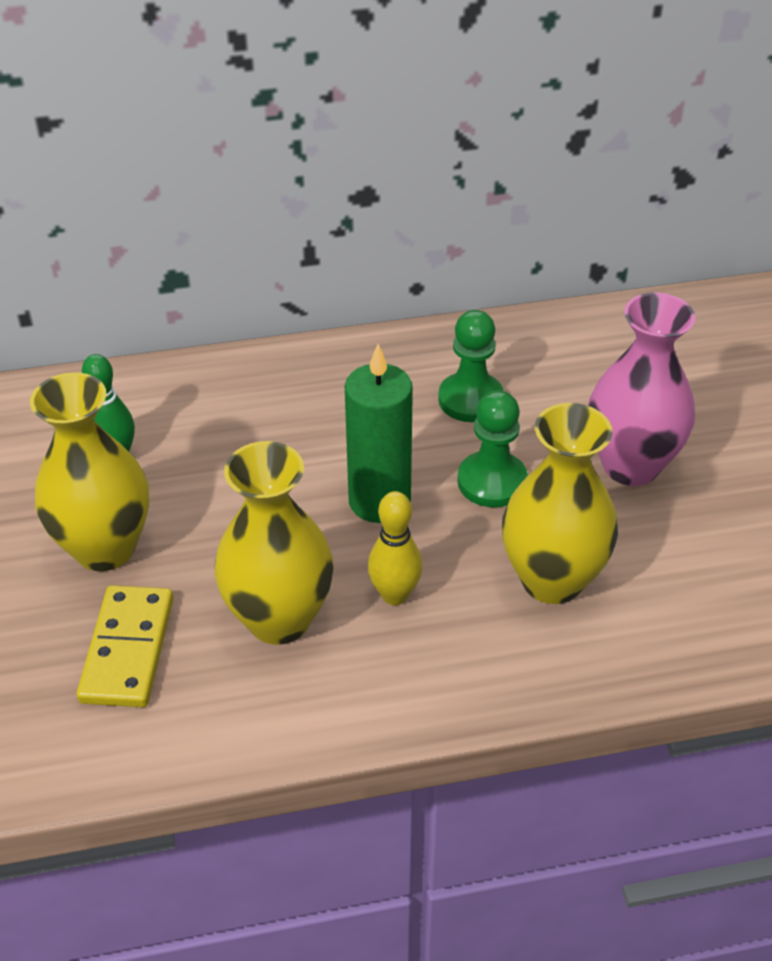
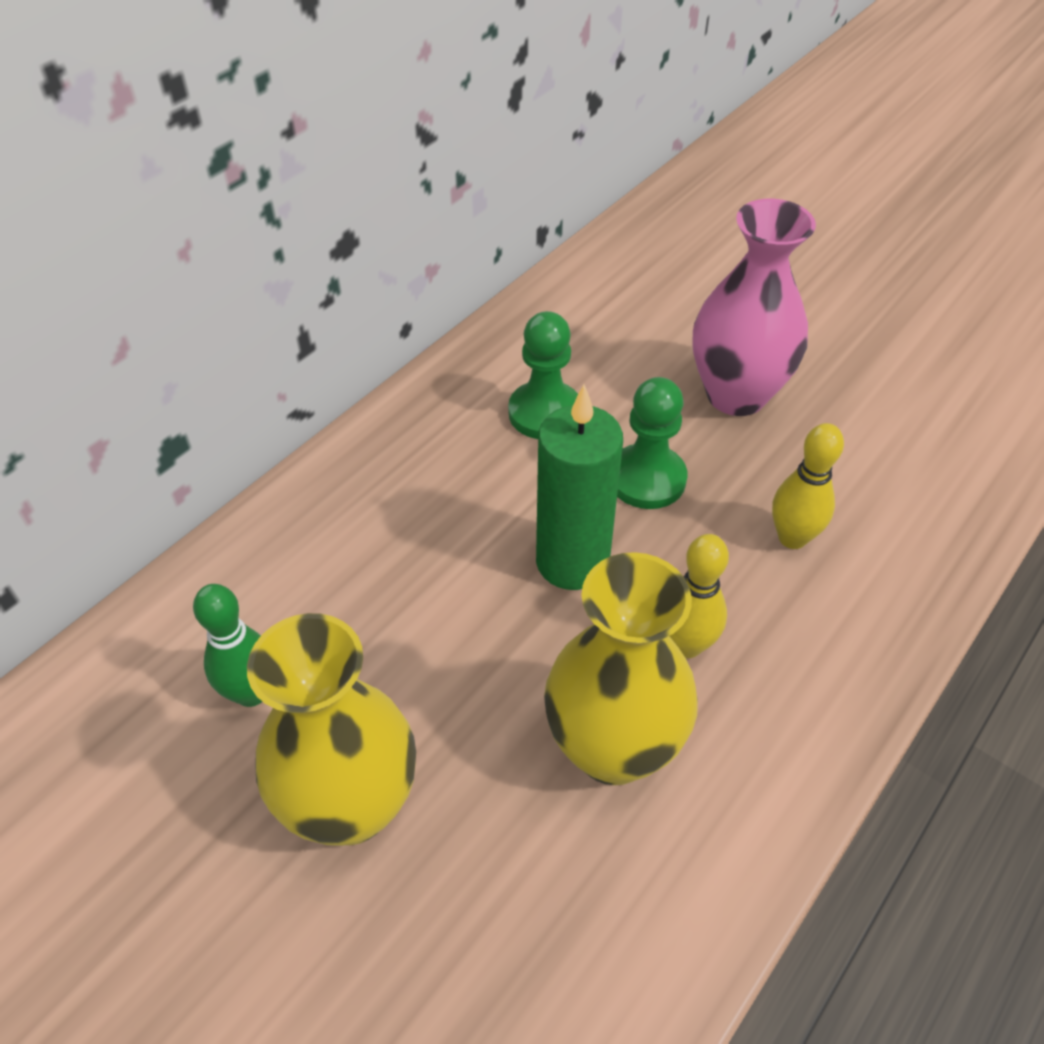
camera: 40 degrees left, 5 degrees up
(127, 649) = (500, 903): yellow domino -> none
(552, 580) = (792, 538): yellow vase -> yellow bowling pin

